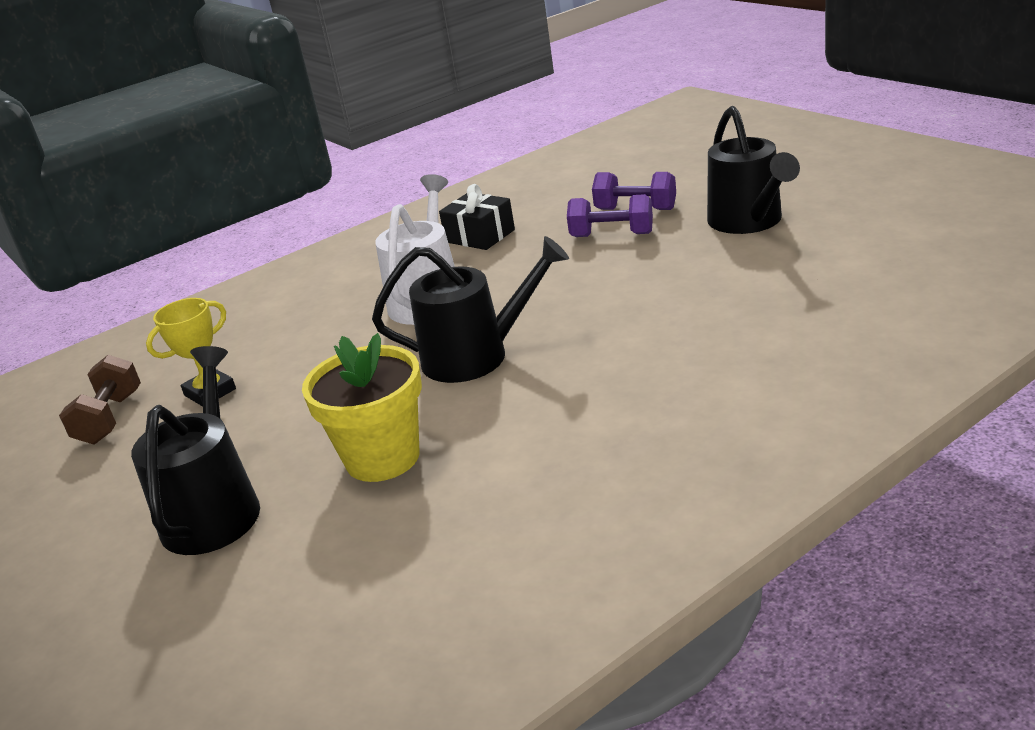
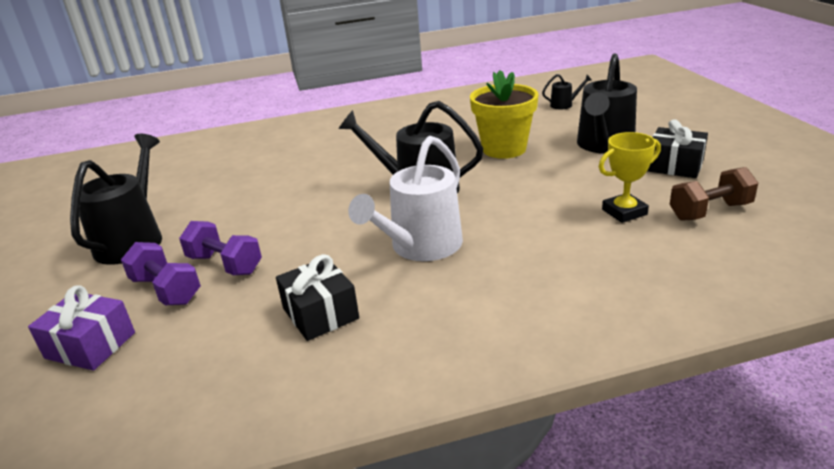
camera: 160 degrees left, 0 degrees up
(110, 418) = (710, 211): brown dumbbell -> brown dumbbell turned 45 degrees clockwise
(117, 487) = (674, 166): none -> black gift
(283, 635) = (564, 105): none -> black watering can
(637, 177) = (90, 345): none -> purple gift

